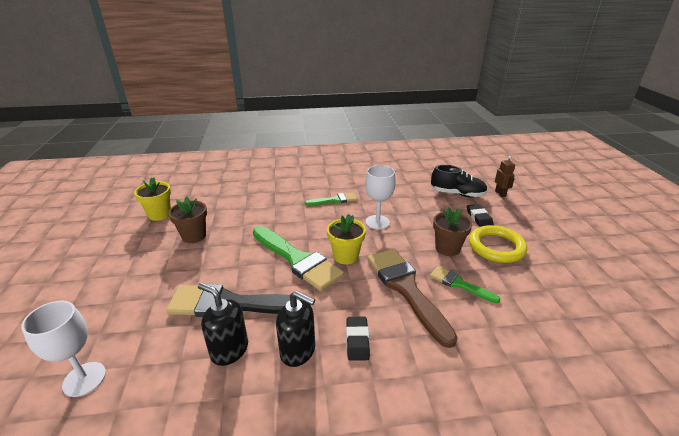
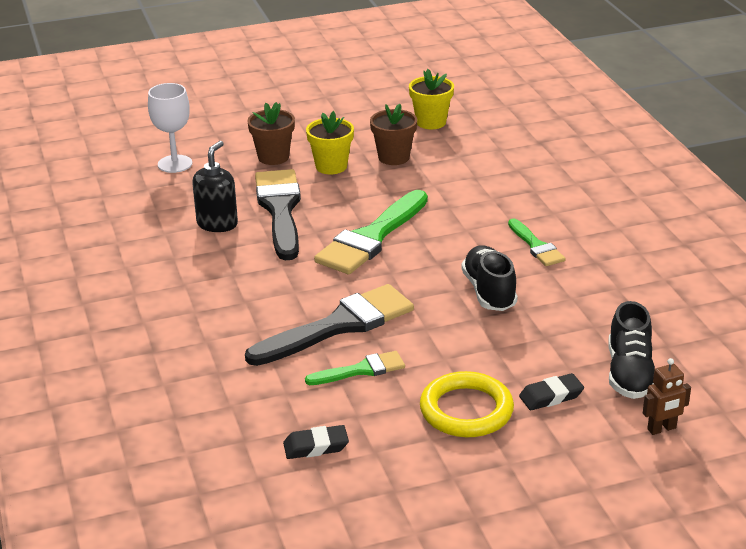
camera: 80 degrees right, 0 degrees up
(298, 351) = (223, 262): black soap dispenser -> none
(346, 256) = (392, 273): yellow flower pot -> yellow flower pot (331, 166)
(357, 340) = (244, 297): black eraser -> black eraser (316, 446)
(377, 222) = (489, 292): white goblet -> black shoe
(406, 289) = (338, 326): brown brush -> black brush
(447, 248) = (444, 360): brown flower pot -> brown flower pot (273, 157)
(459, 284) = (361, 370): green brush -> green brush turned 45 degrees clockwise

